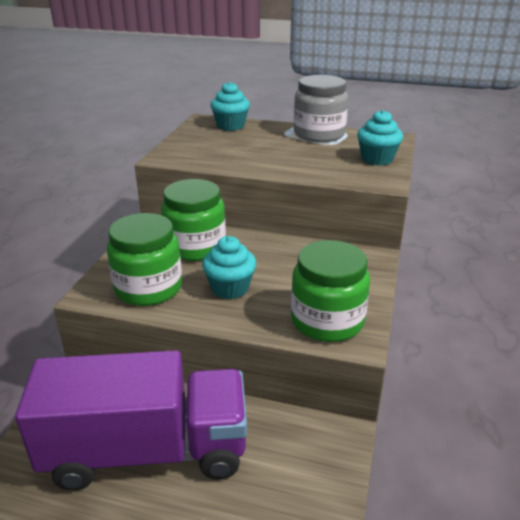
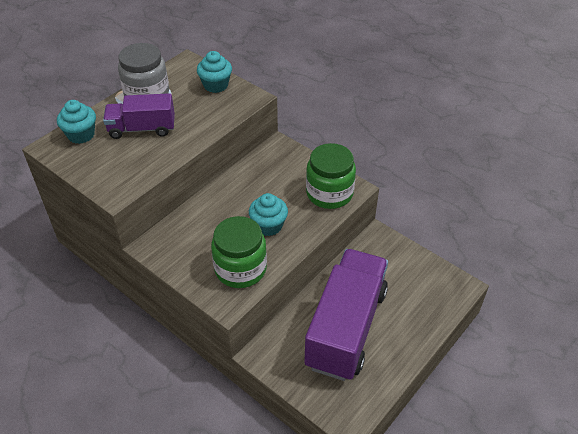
camera: 65 degrees left, 15 degrees up
(195, 247) = (203, 228): green jar -> none
(265, 145) = (142, 129): none -> purple truck

